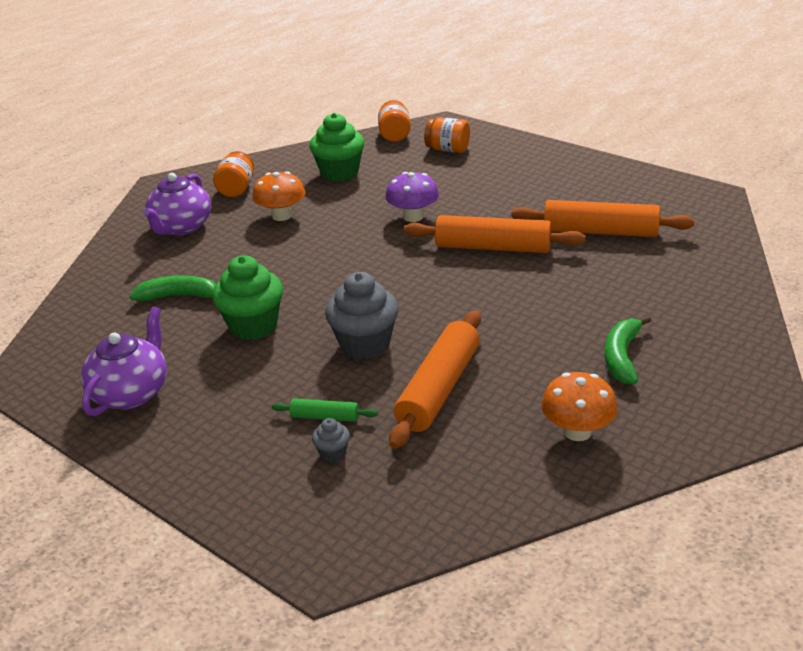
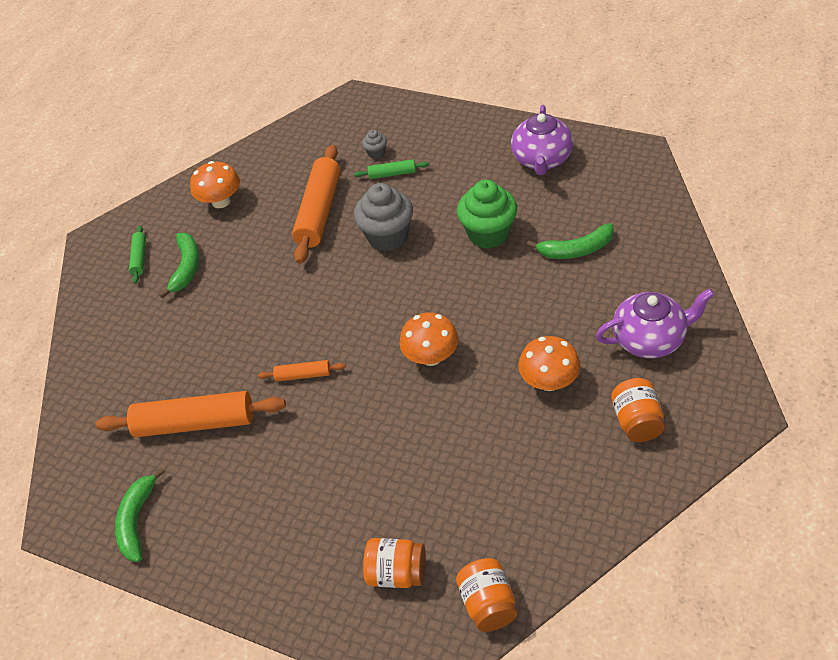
camera: 170 degrees right, 15 degrees up
(181, 227) = (650, 339): purple teapot -> purple teapot turned 75 degrees clockwise
(339, 173) = (523, 483): green cupcake -> none
(369, 243) = (431, 357): none -> orange mushroom
(413, 217) = (399, 409): purple mushroom -> none
(493, 247) = (303, 375): orange rolling pin -> orange rolling pin, size x0.48
(645, 188) = (137, 521): none -> green banana
(690, 379) = (139, 258): none -> green rolling pin

